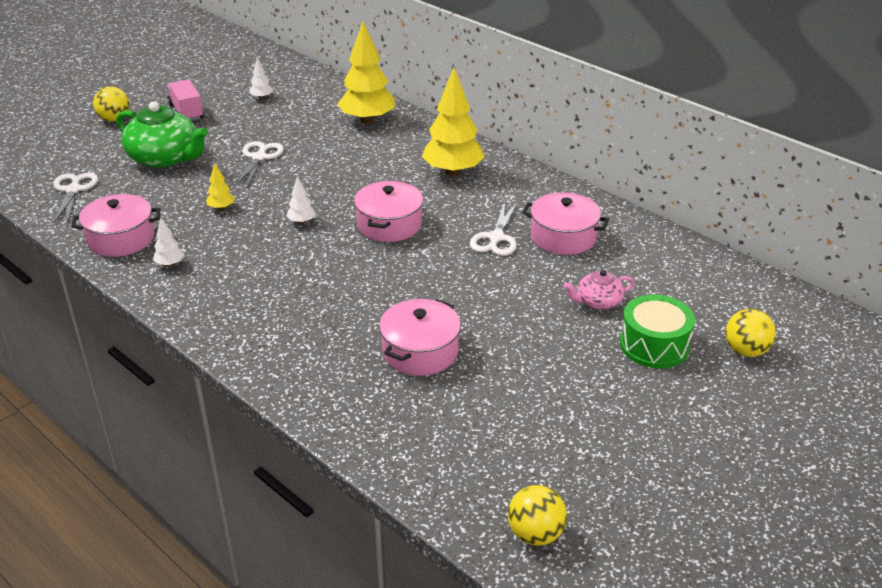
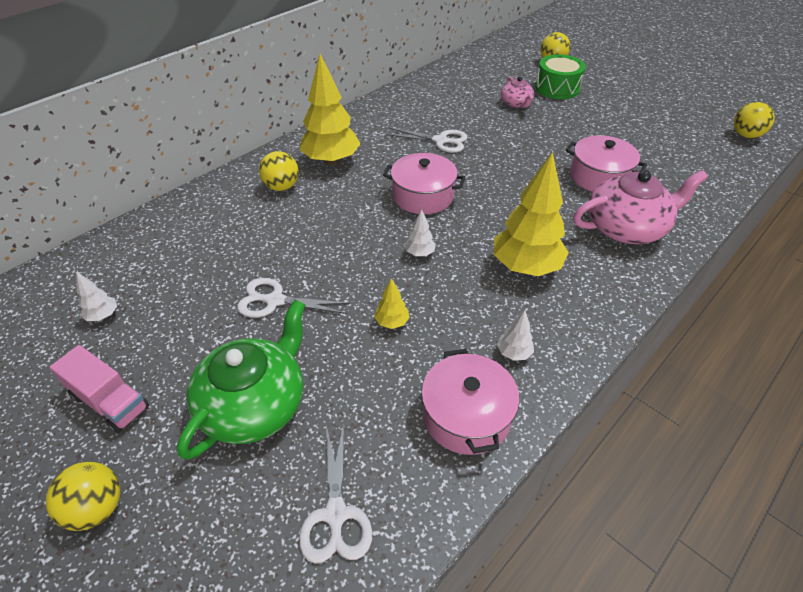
camera: 90 degrees left, 10 degrees up
(73, 190) = (336, 514): white scissors -> white scissors turned 90 degrees counterclockwise
(186, 112) = (110, 401): pink truck -> pink truck turned 120 degrees counterclockwise
(319, 356) = (626, 228): none -> pink teapot
(367, 120) = (207, 217): yellow tree -> yellow tree (525, 267)
(408, 149) = (282, 187): none -> yellow ball
(563, 237) = (436, 112): pink pot -> none

